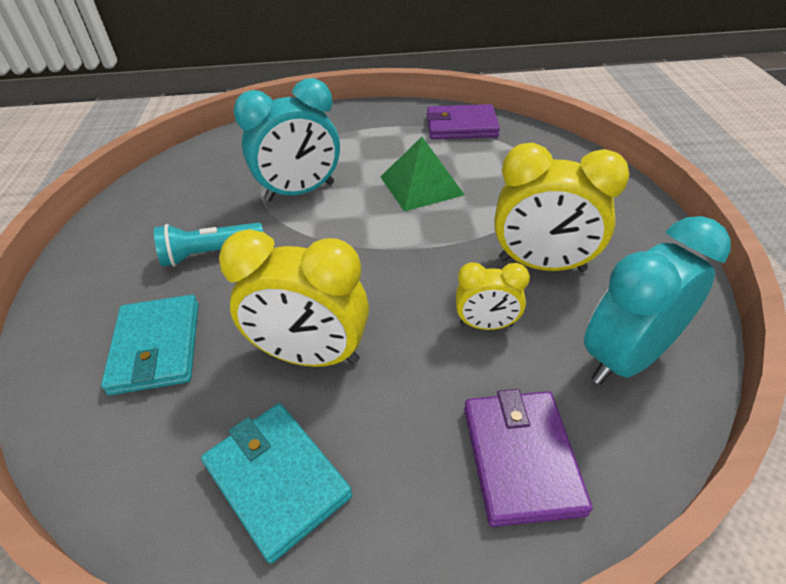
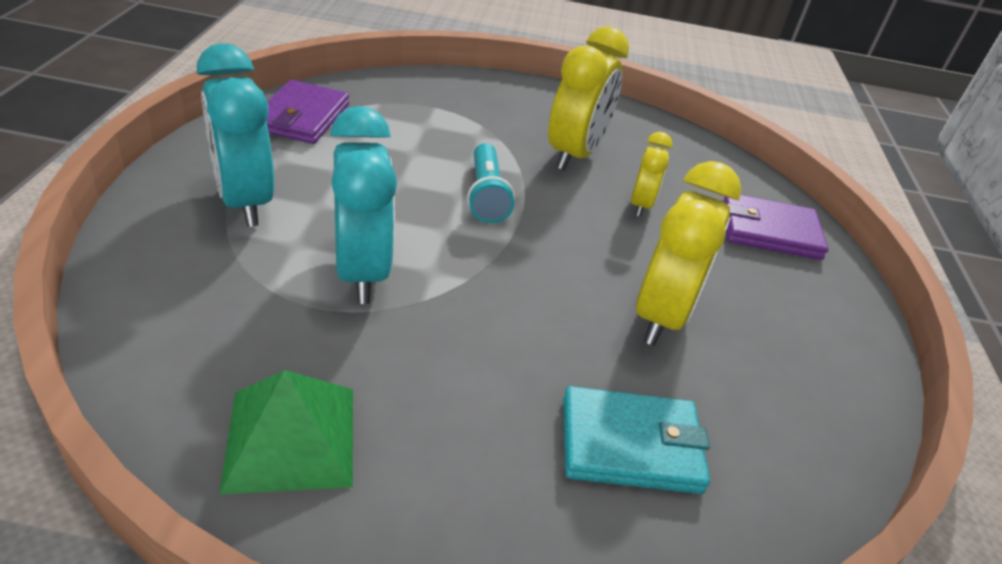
camera: 85 degrees left, 5 degrees down
(211, 253) = (462, 378): turquoise flashlight -> turquoise flashlight (486, 195)
(277, 480) = (798, 361): turquoise wallet -> none
(421, 185) = (411, 178): green pyramid -> green pyramid (291, 437)
(625, 358) = (684, 159): turquoise clock -> turquoise clock (245, 201)

